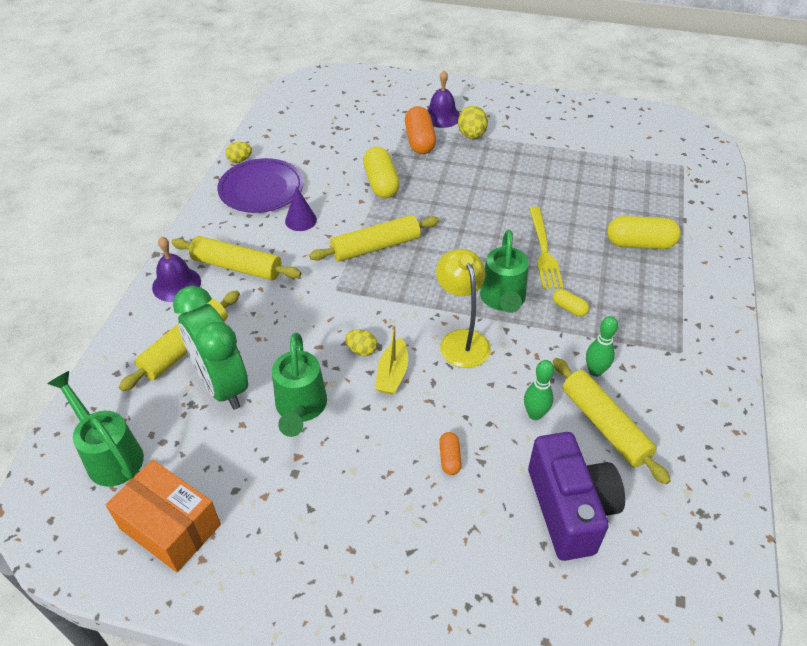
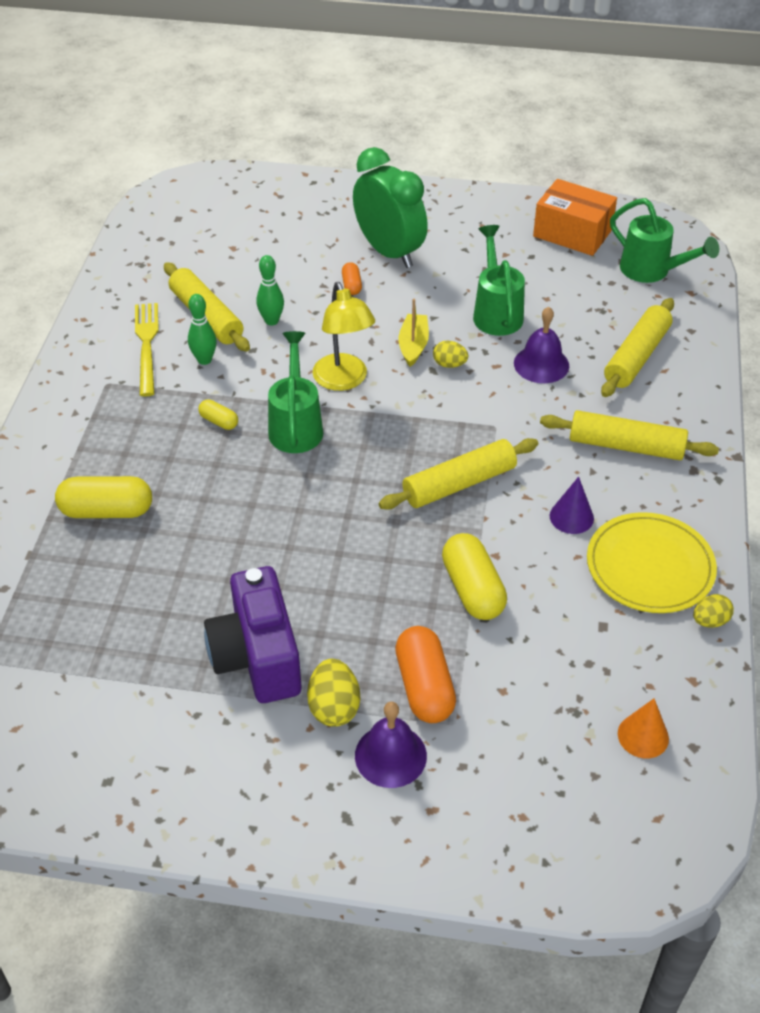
camera: 175 degrees right, 0 degrees up
(176, 284) = (687, 420): purple bell -> purple bell (541, 364)
(222, 385) = (580, 326): green clock -> green clock (389, 252)
(261, 189) = (650, 566): purple plate -> yellow plate
(305, 116) = (643, 736): none -> orange cone
(544, 250) = (238, 493): yellow fork -> yellow fork (147, 345)
(570, 509) = (250, 260): purple camera -> purple camera (257, 657)

